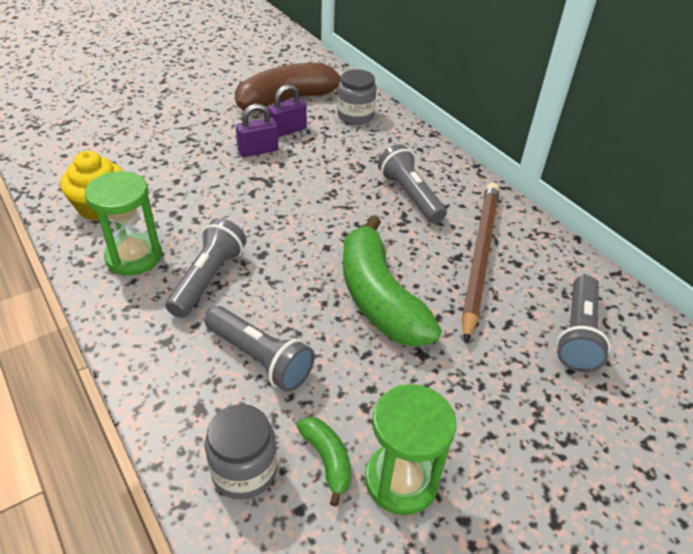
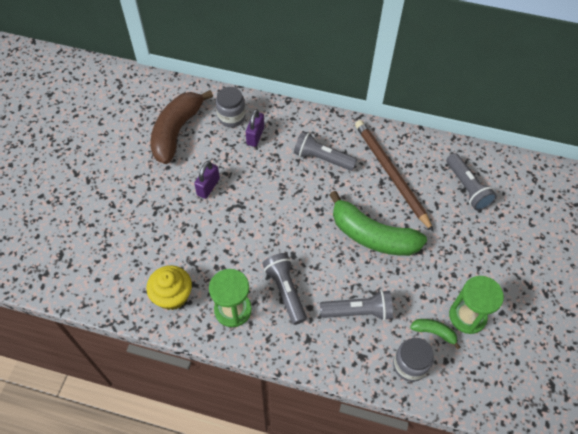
camera: 40 degrees left, 15 degrees up
(287, 130) = (206, 158): purple padlock -> purple padlock (255, 136)

